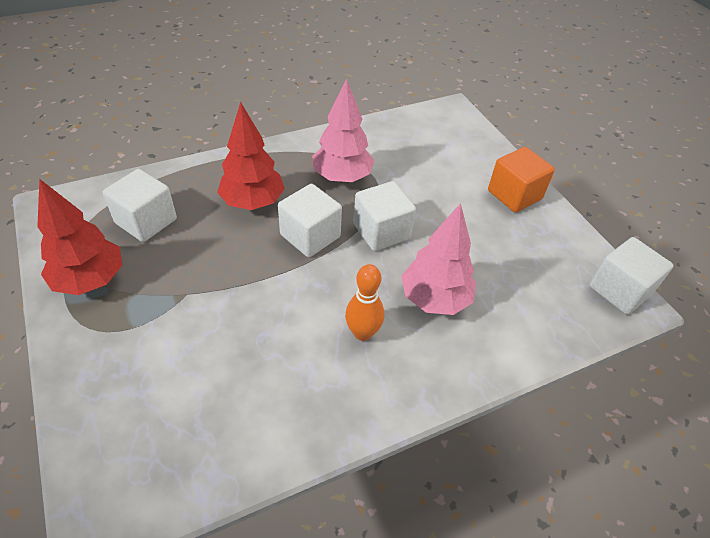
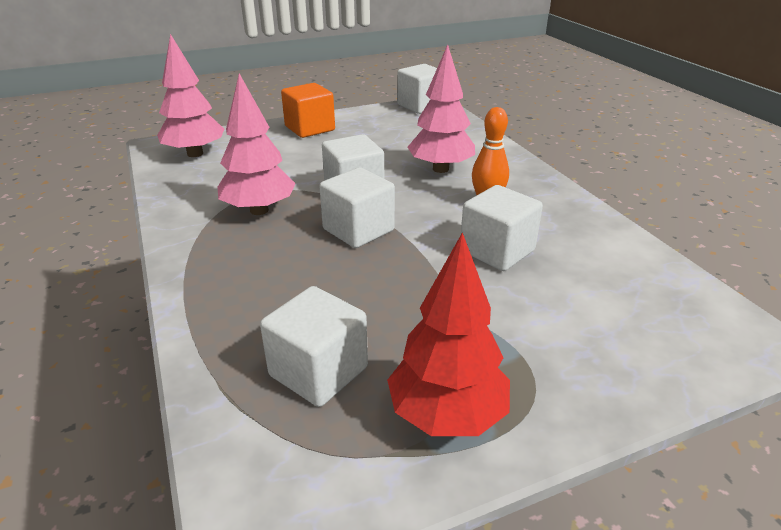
camera: 85 degrees left, 15 degrees down
(253, 202) = (292, 272): red tree -> none
(270, 329) = (497, 251): none -> white cube
(439, 130) = (195, 154): none -> pink tree

